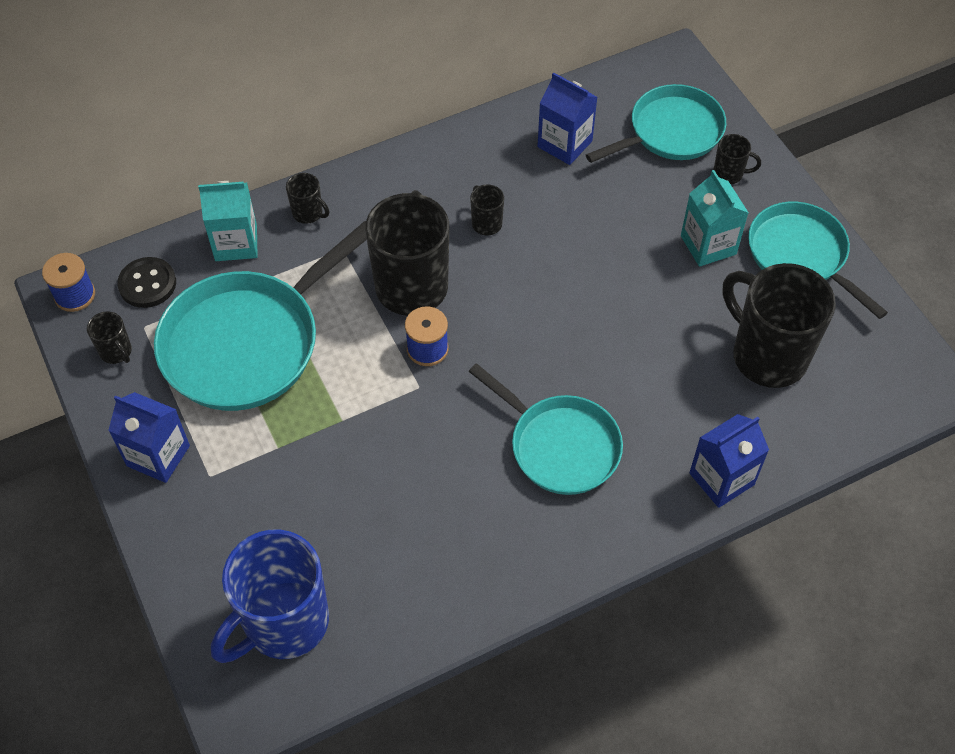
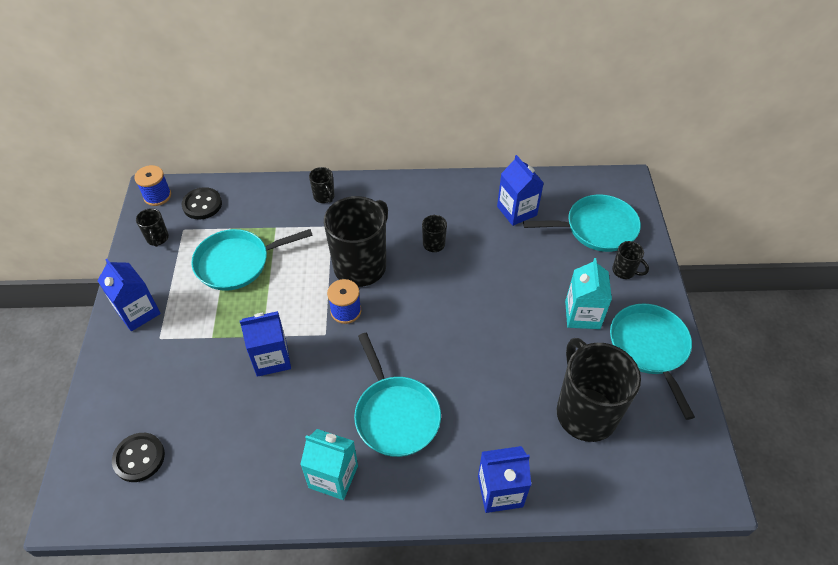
camera: 25 degrees right, 5 degrees down
(236, 243) = (269, 199): turquoise carton -> turquoise carton (333, 476)
(248, 342) = (237, 263): turquoise pan -> turquoise pan, size x0.66
(284, 623) = (139, 458): blue mug -> black button
(371, 442) = (271, 358): none -> blue carton

